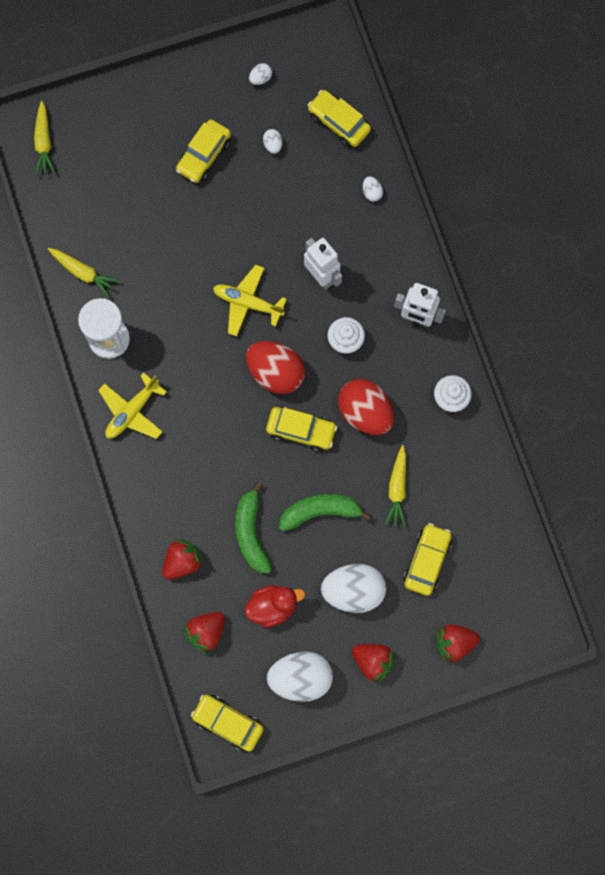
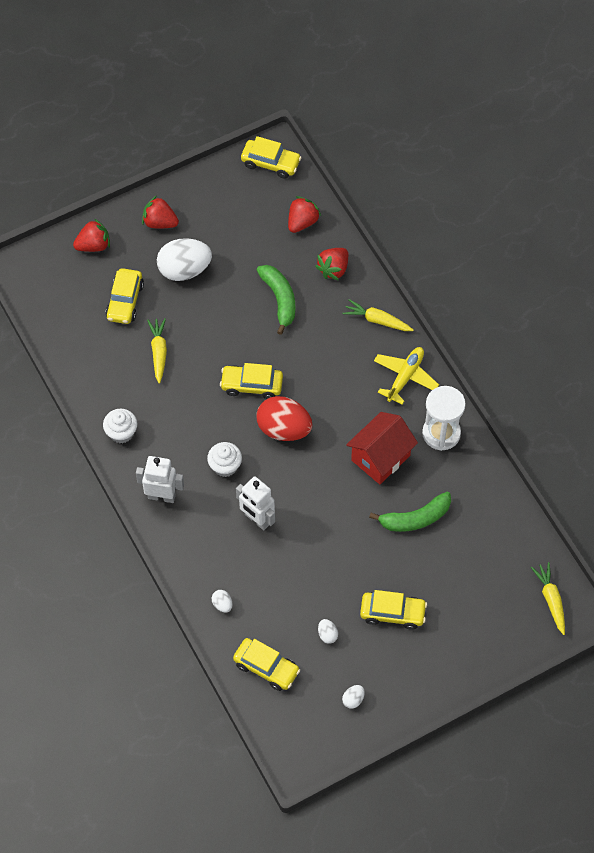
camera: 170 degrees right, 15 degrees down
(84, 273) = (479, 486): yellow carrot -> yellow carrot (377, 320)
(179, 322) = (380, 458): none -> red house
(204, 155) = (392, 613): yellow car -> yellow car turned 75 degrees clockwise
(247, 303) = (321, 484): yellow plane -> none
(272, 606) = (250, 248): red duck -> none
(300, 678) = (217, 202): white egg -> none
(320, 511) = (223, 324): green banana -> green banana (415, 518)
(365, 412) = (197, 409): red egg -> none

